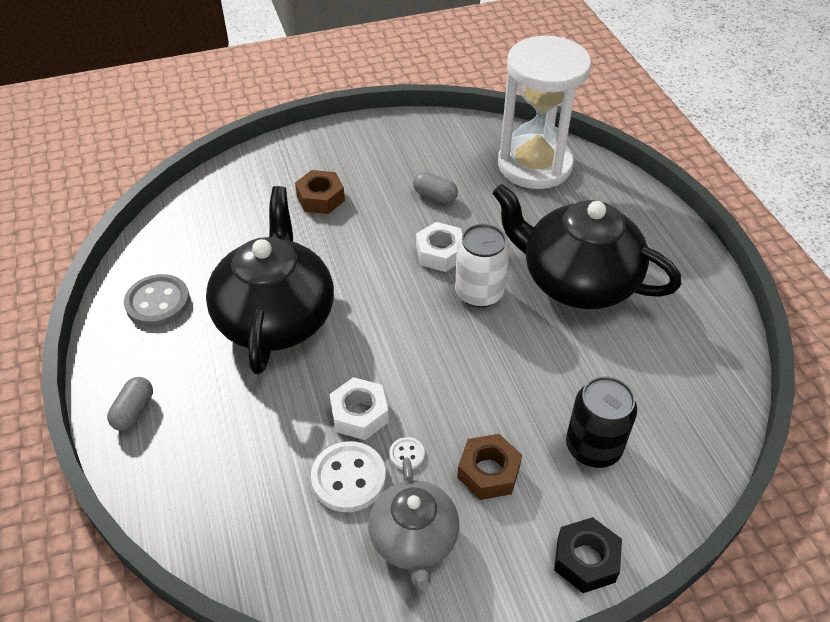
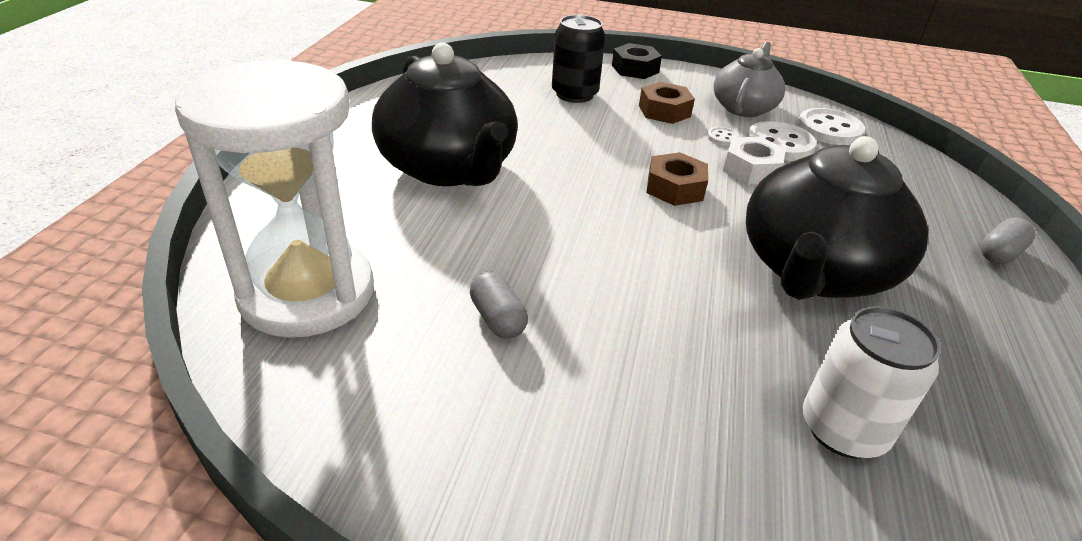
camera: 150 degrees left, 10 degrees down
(158, 302) = (991, 355): grey button -> none
(304, 548) = (829, 129): none -> white button
(320, 198) = (681, 404): brown nut -> brown nut (675, 188)
(440, 253) = (563, 249): white nut -> none
(479, 292) = (558, 198): white can -> white can (843, 429)

